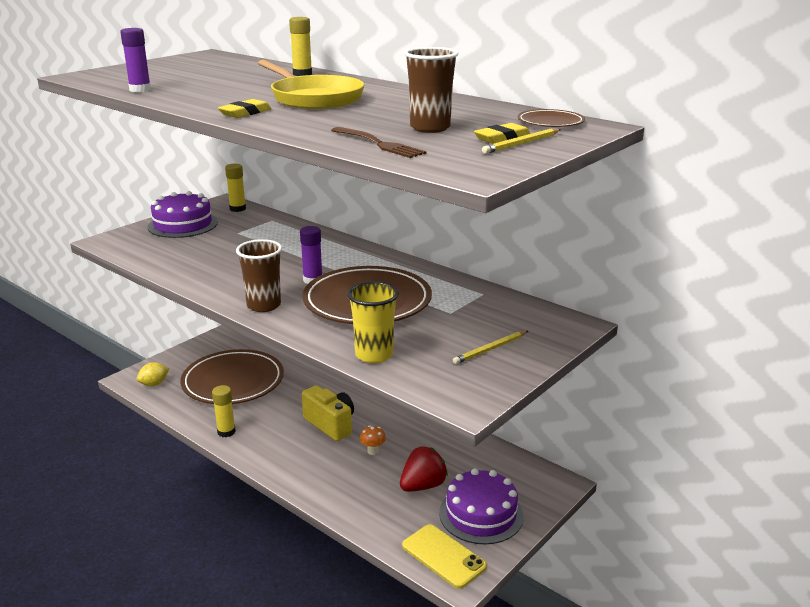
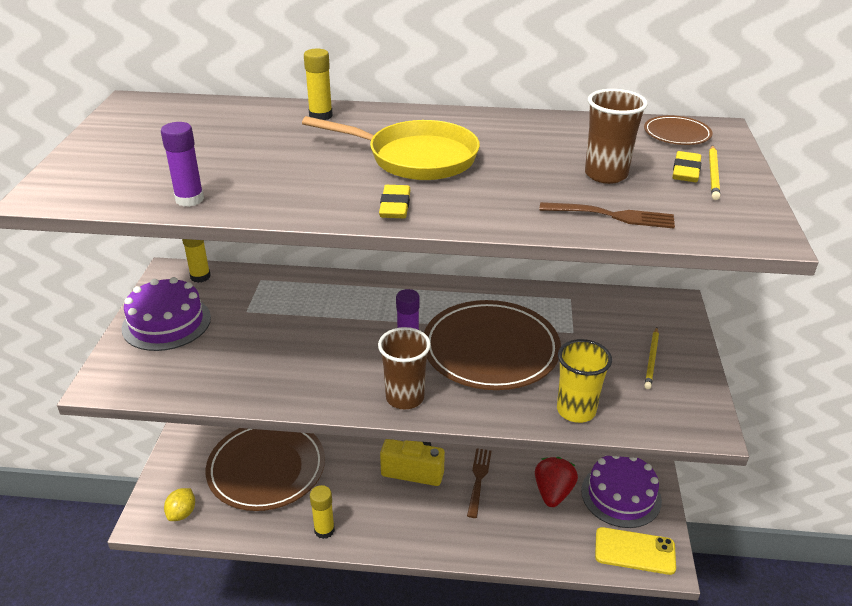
camera: 35 degrees left, 10 degrees up
(373, 451) = (478, 480): orange mushroom -> brown fork

